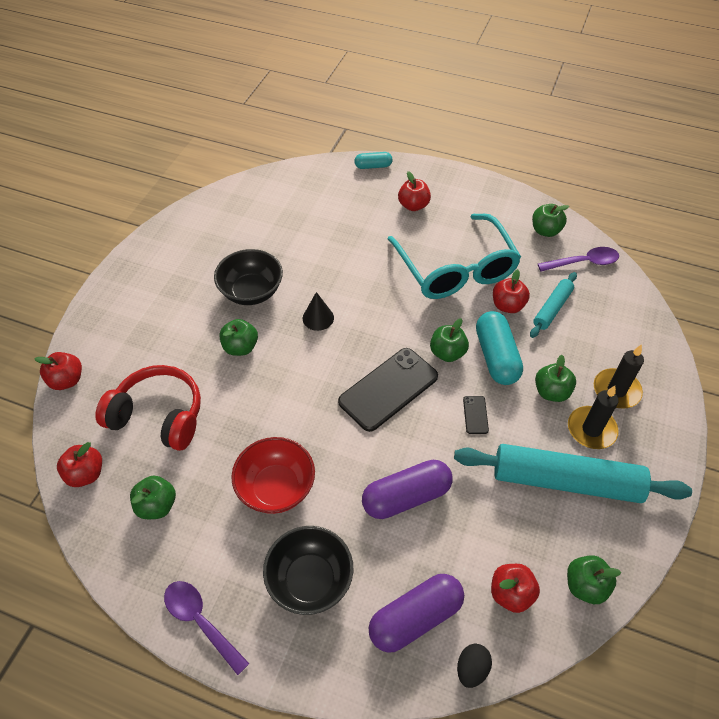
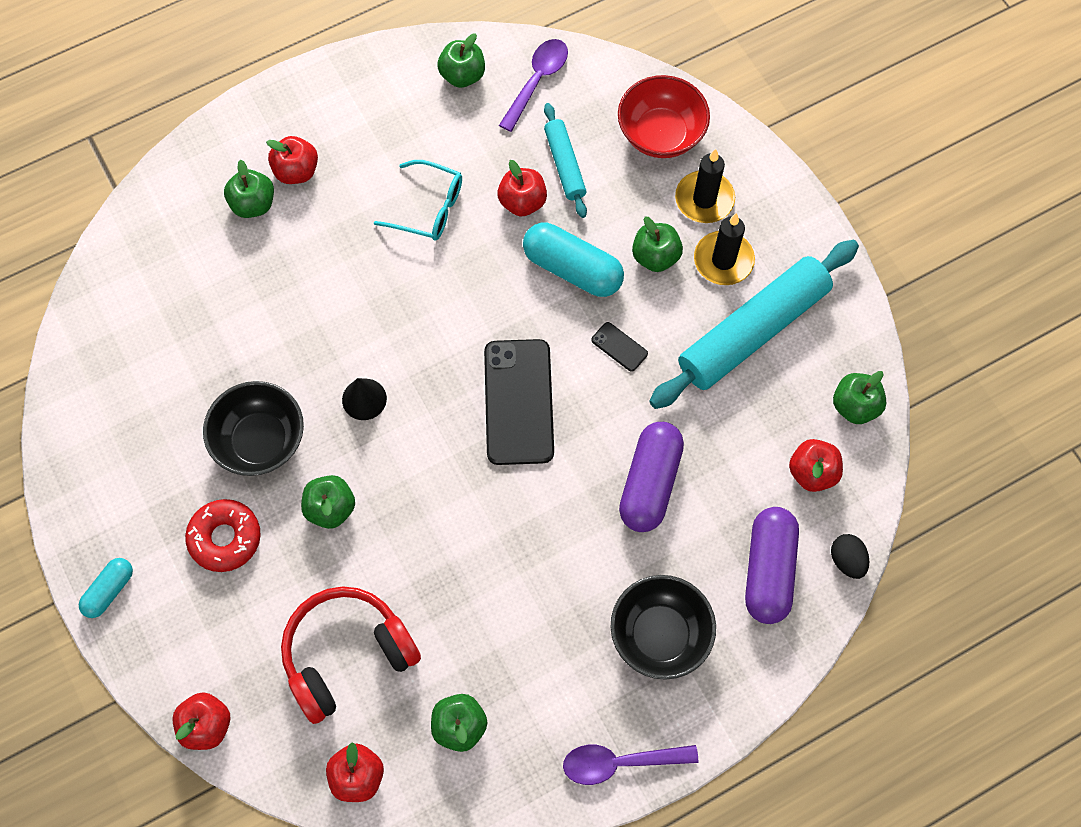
camera: 50 degrees left, 15 degrees up
(183, 315) = (225, 538): none -> red donut
(276, 487) = (538, 595): red bowl -> red bowl (660, 134)
(373, 166) = (190, 160): turquoise capsule -> turquoise capsule (109, 590)
(447, 353) = (526, 310): green apple -> green apple (253, 204)
(456, 269) = (429, 208): turquoise glasses -> turquoise glasses, size x0.51

